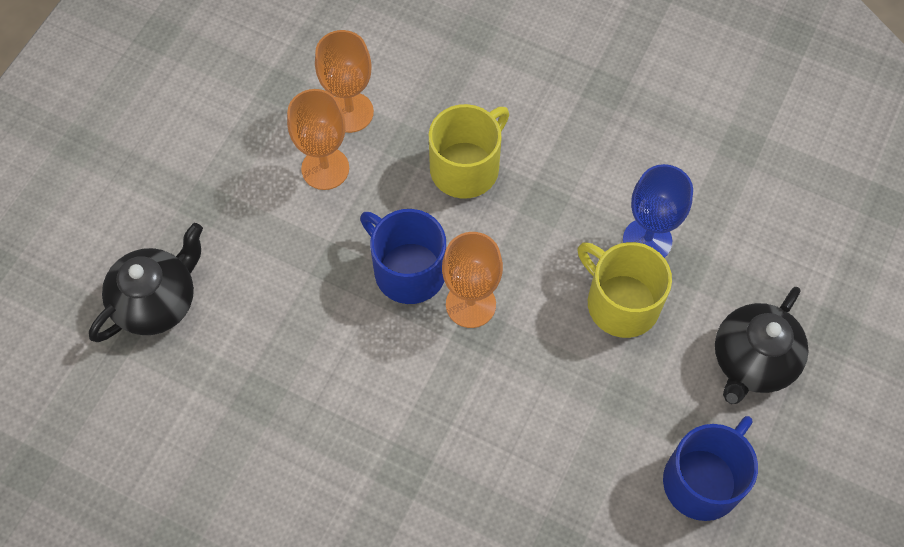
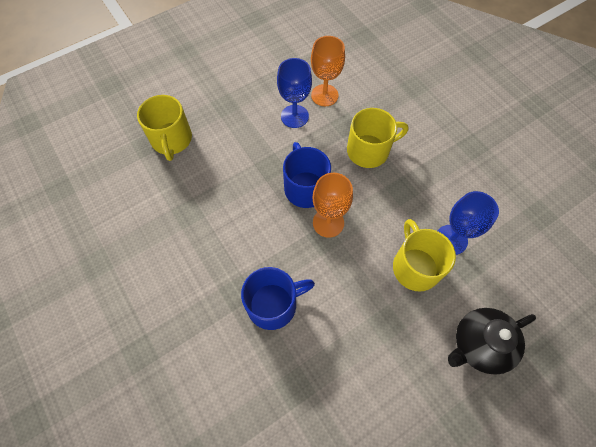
camera: 30 degrees right, 0 degrees up
(157, 301) = (171, 140): black teapot -> yellow mug
(325, 168) = (294, 116): orange goblet -> blue goblet
(703, 480) = (407, 400): blue mug -> blue mug (273, 304)

